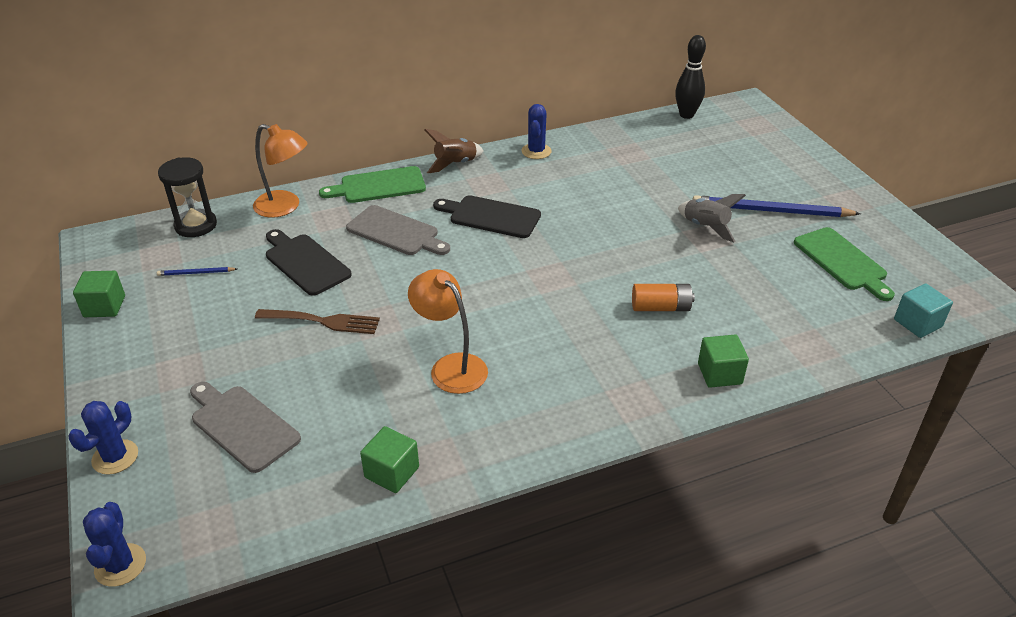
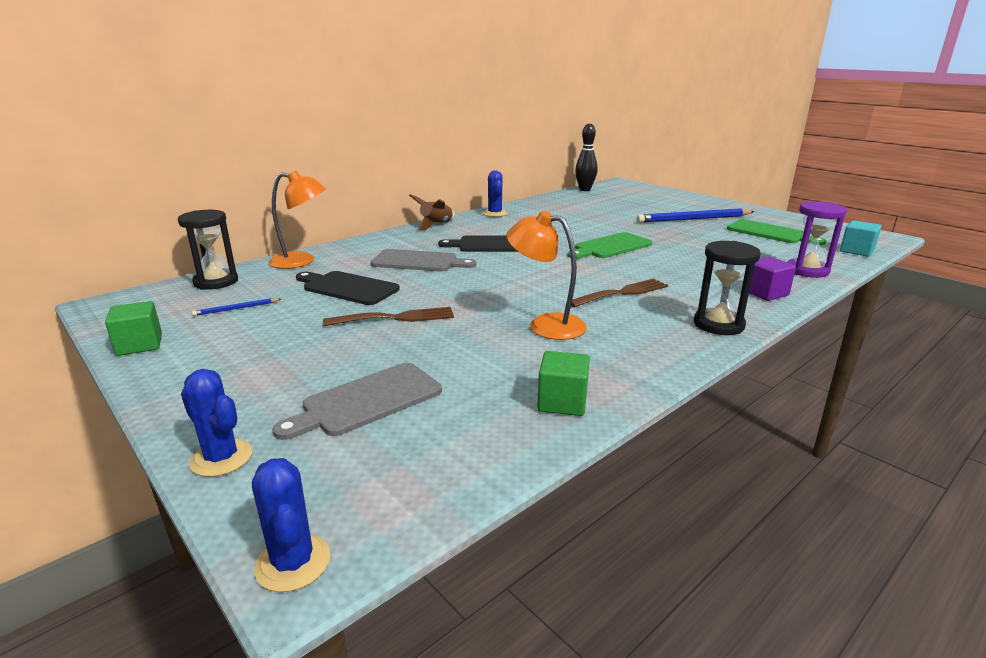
camera: 20 degrees left, 15 degrees down
(115, 457) = (221, 458): blue cactus -> blue cactus turned 60 degrees counterclockwise
(242, 426) = (367, 401): grey cutting board -> grey cutting board turned 60 degrees counterclockwise
(378, 186) = (380, 242): green cutting board -> green cutting board (610, 247)
(564, 335) = (622, 293): none -> brown fork
(620, 410) = (718, 324): none -> black hourglass
(660, 307) = (678, 269): orange battery -> none
(705, 227) = (660, 230): grey rocket -> none
(719, 374) = (765, 293): green cube -> purple cube
(811, 346) = (807, 270): none -> purple hourglass

